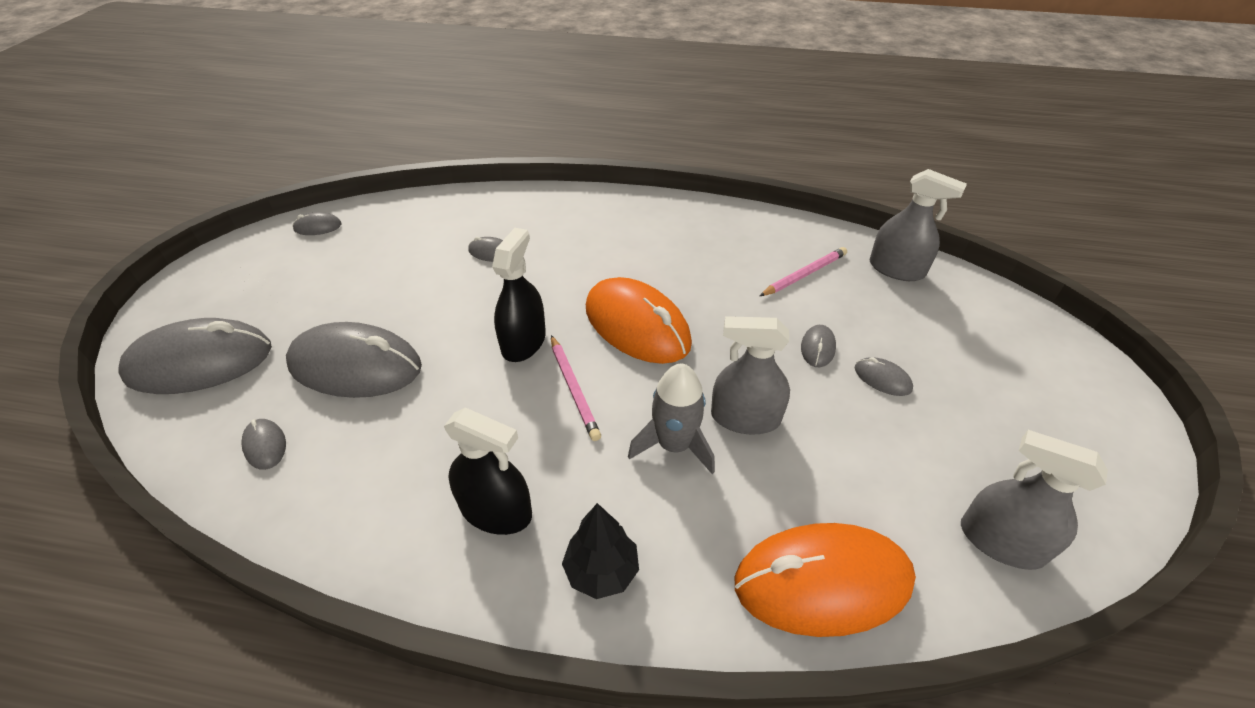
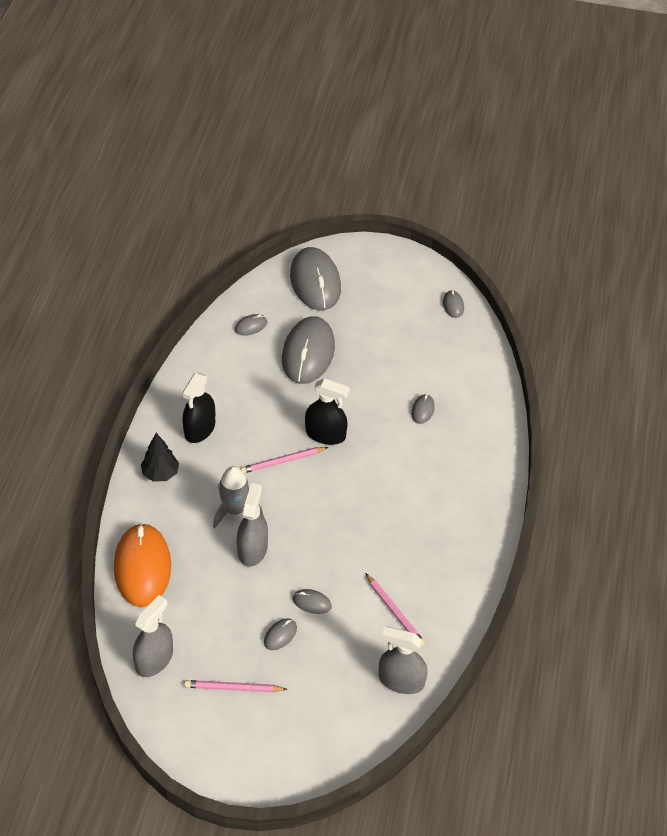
camera: 90 degrees right, 5 degrees up
(637, 325) = (339, 497): orange mouse -> none
(896, 269) = (401, 680): grey spray bottle -> grey spray bottle turned 75 degrees clockwise
(993, 427) = (233, 688): none -> pink pencil

